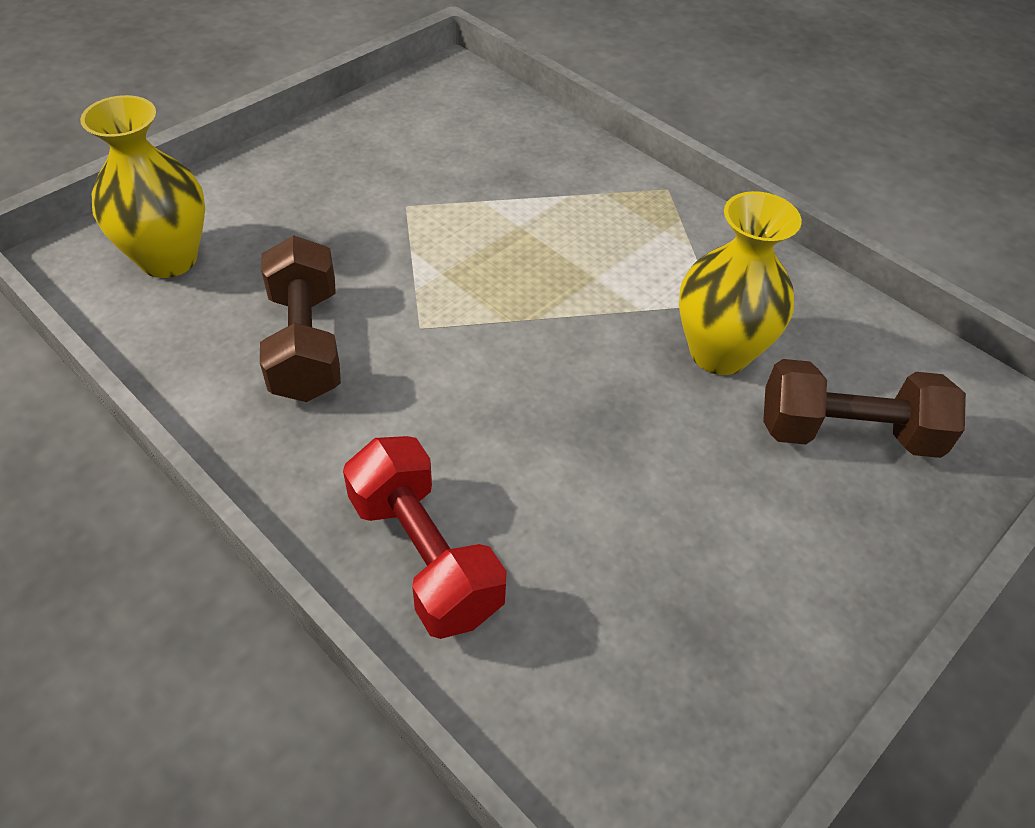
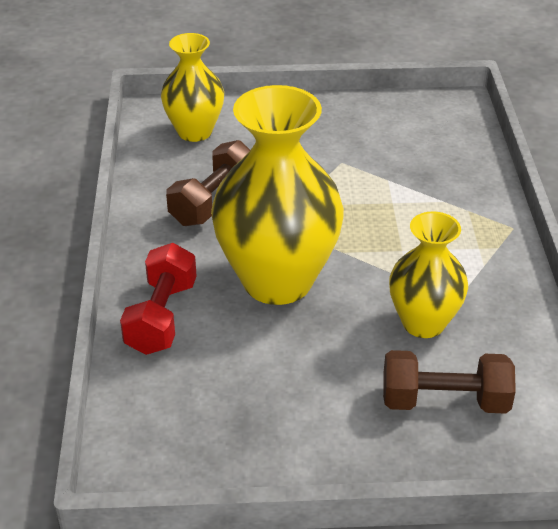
camera: 45 degrees right, 10 degrees down
(509, 403) = (277, 281): none -> yellow vase
(847, 433) = (444, 401): brown dumbbell -> brown dumbbell turned 45 degrees counterclockwise

